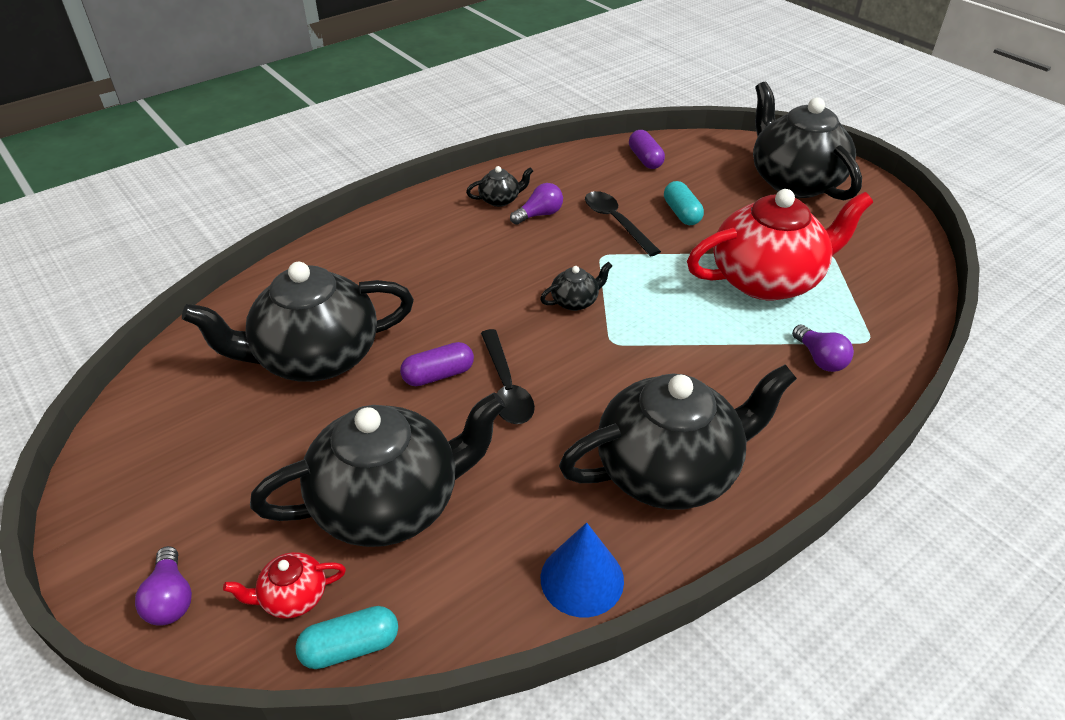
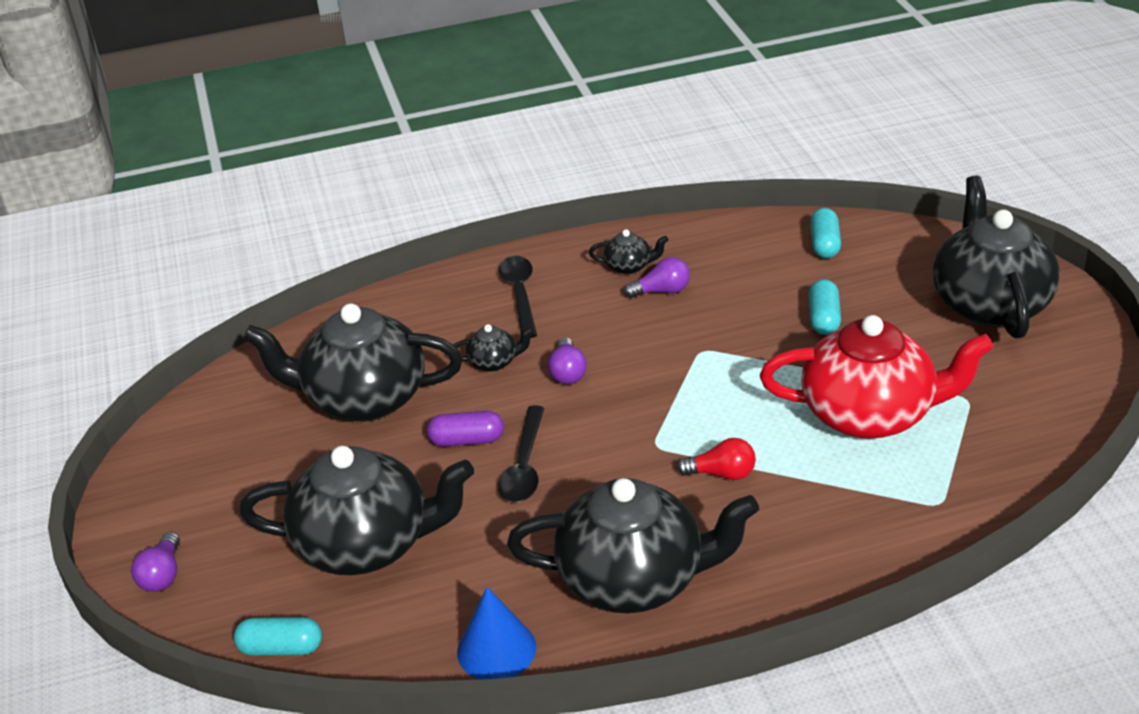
camera: 25 degrees right, 5 degrees down
(293, 597) = (254, 599): red teapot -> none
(575, 301) = (643, 395): black teapot -> black teapot (494, 362)
(616, 222) = (741, 315): black spoon -> black spoon (520, 294)
(645, 159) = (824, 244): purple capsule -> turquoise capsule
(684, 354) = (722, 473): none -> red light bulb
(820, 359) = (867, 511): purple light bulb -> purple light bulb (568, 372)

